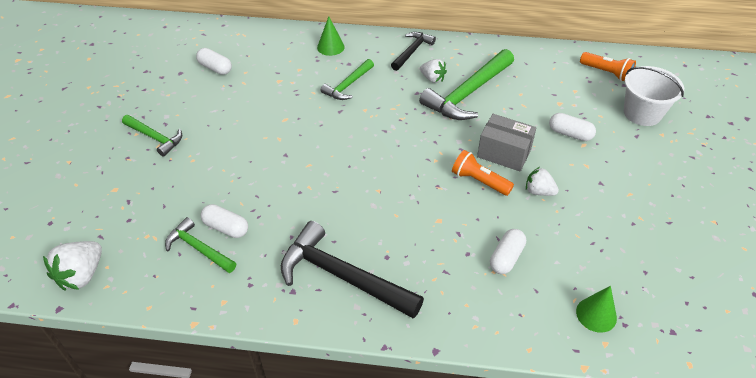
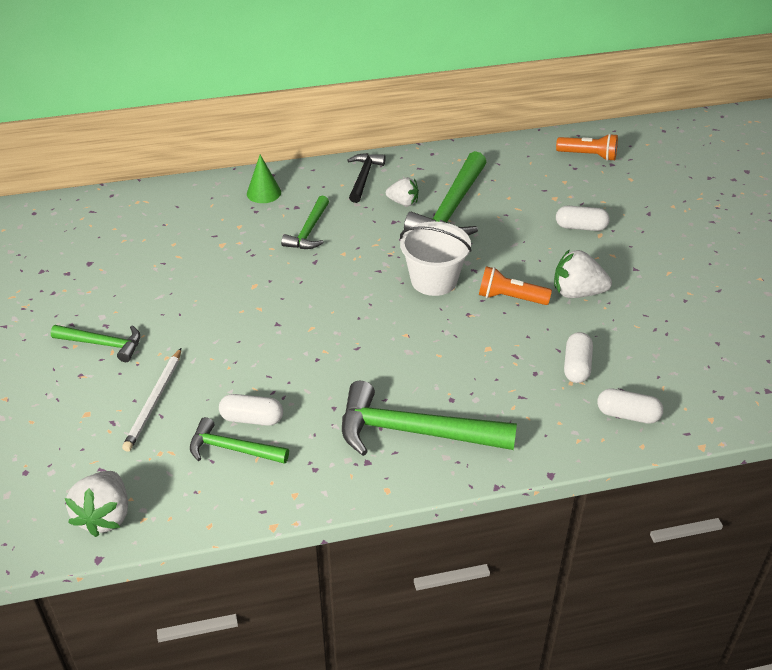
camera: 20 degrees left, 5 degrees down
(165, 193) = (154, 401): none -> white pencil
(215, 68) = (132, 247): white capsule -> white capsule (627, 415)
(342, 276) = (414, 431): black hammer -> green hammer
(504, 153) = (522, 263): grey box -> none
(539, 191) = (577, 293): white strawberry -> white strawberry, size x1.54
(596, 314) = (690, 395): green cone -> none
(642, 113) = (643, 189): white bucket -> white bucket (434, 280)

